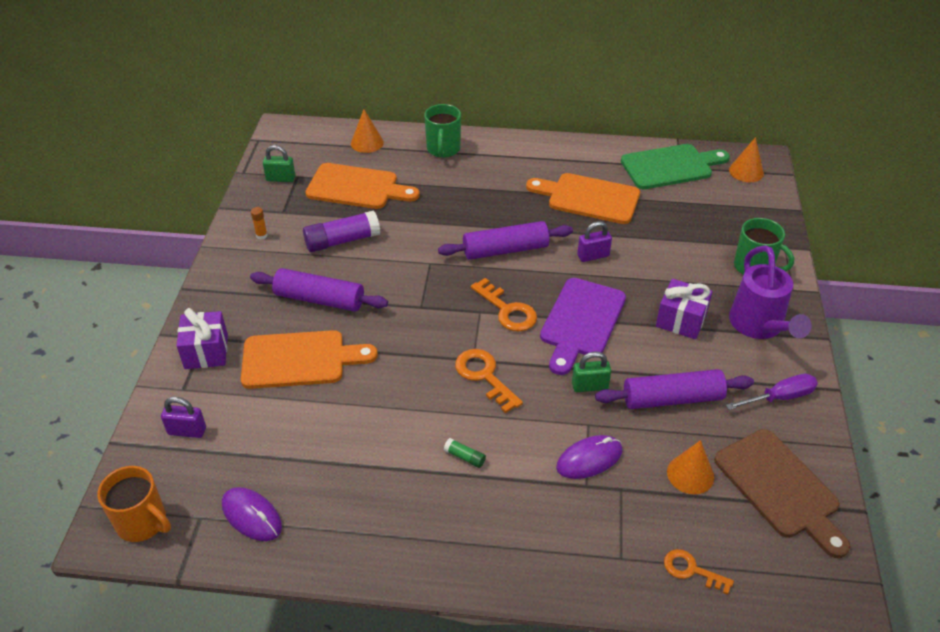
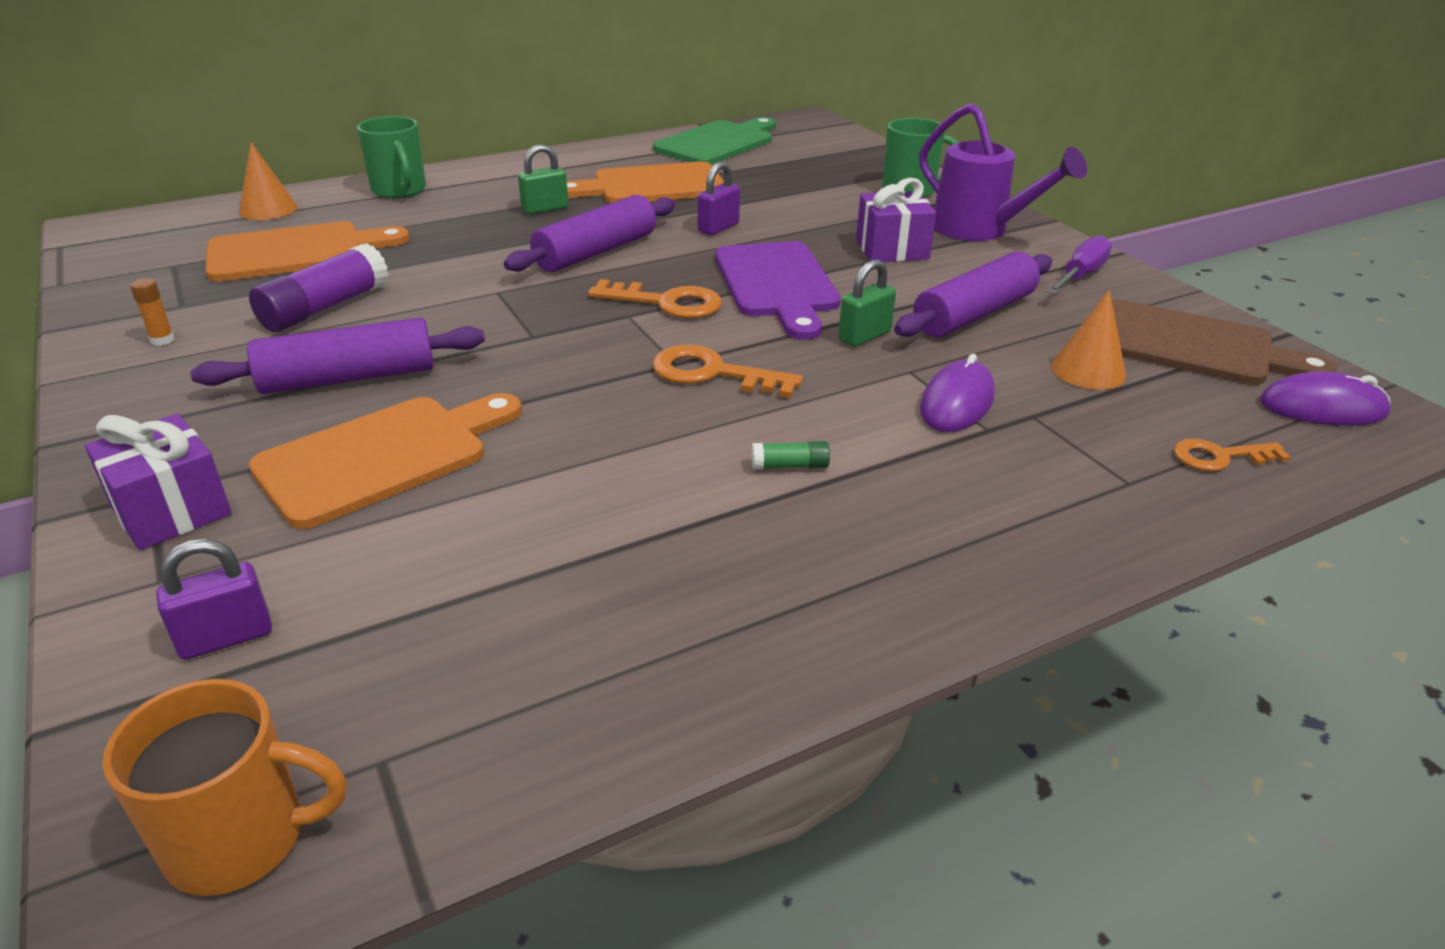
camera: 35 degrees left, 10 degrees down
(251, 516) = (497, 704): purple mouse -> purple mouse (1322, 408)
(280, 179) = (143, 274): green padlock -> green padlock (545, 209)
(746, 171) = (804, 129): orange cone -> none

